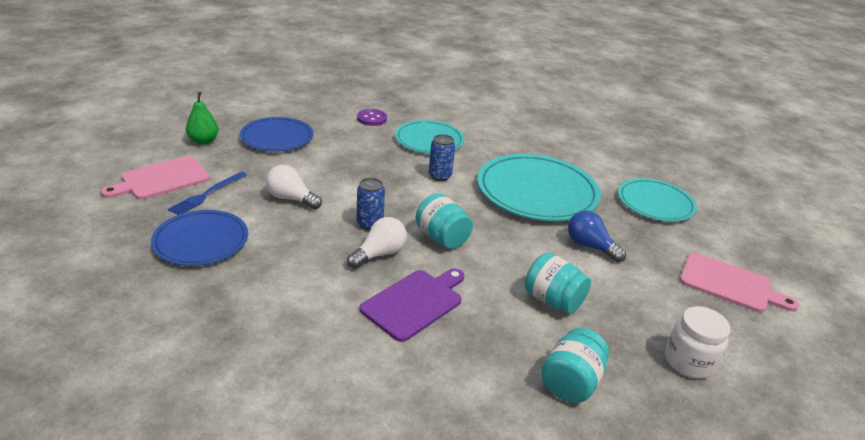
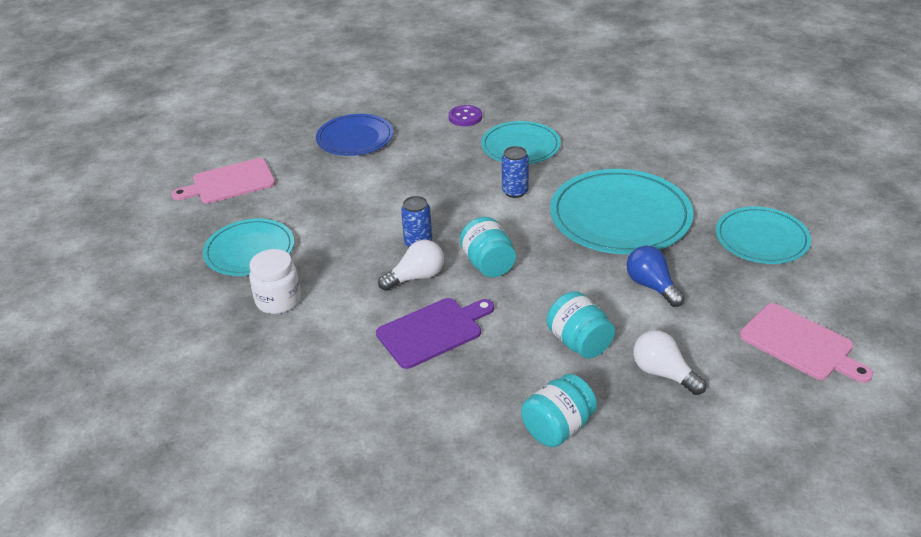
camera: 20 degrees right, 5 degrees up
(201, 241) = (249, 251): blue plate -> turquoise plate
(203, 141) = (280, 140): green pear -> none
(207, 194) = (268, 201): blue fork -> none
(291, 199) = (348, 210): white light bulb -> white light bulb (663, 373)
(689, 362) = (699, 423): white jar -> white jar (278, 300)

